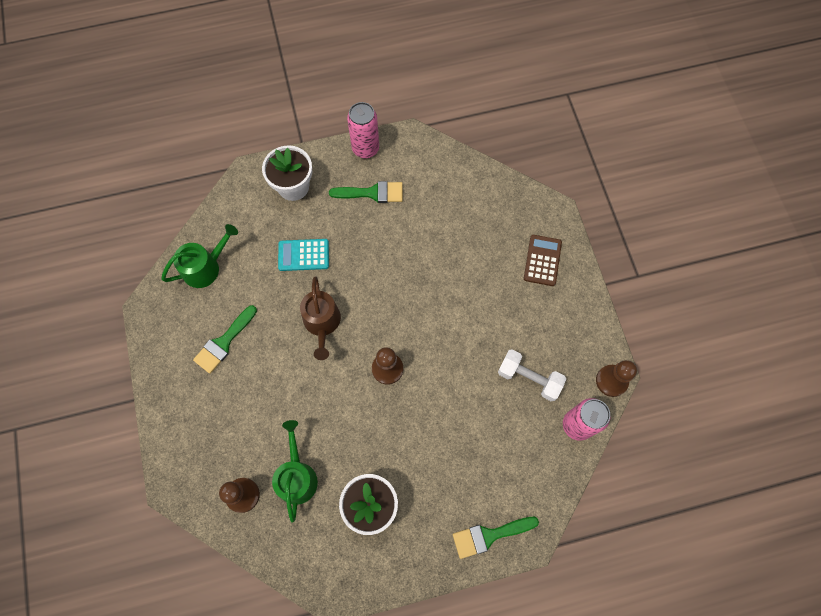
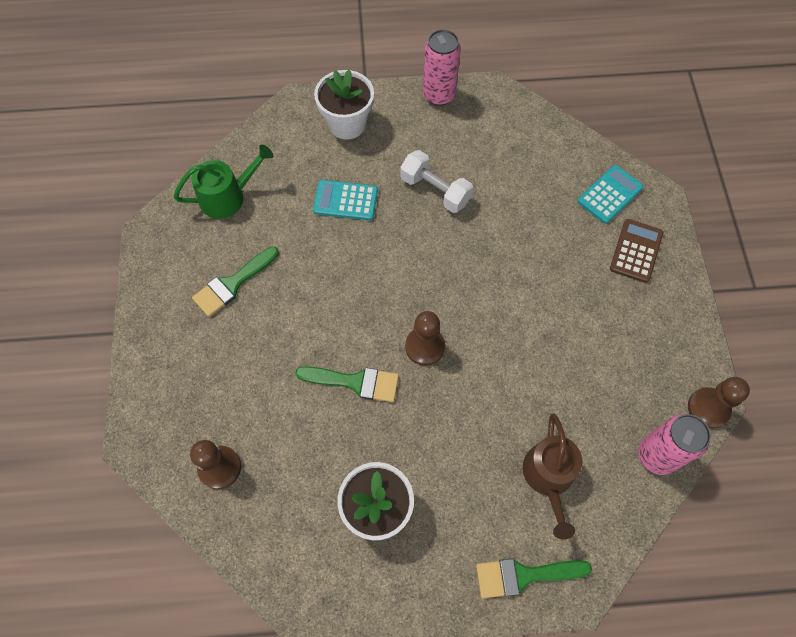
camera: 10 degrees right, 5 degrees down
(297, 476) = (291, 457): green watering can -> none
(322, 323) = (354, 280): brown watering can -> brown watering can (549, 477)
(372, 193) = (439, 144): green brush -> green brush (355, 382)
(516, 215) = (609, 195): none -> turquoise calculator
(529, 378) = (601, 388): white dumbbell -> white dumbbell (435, 190)

